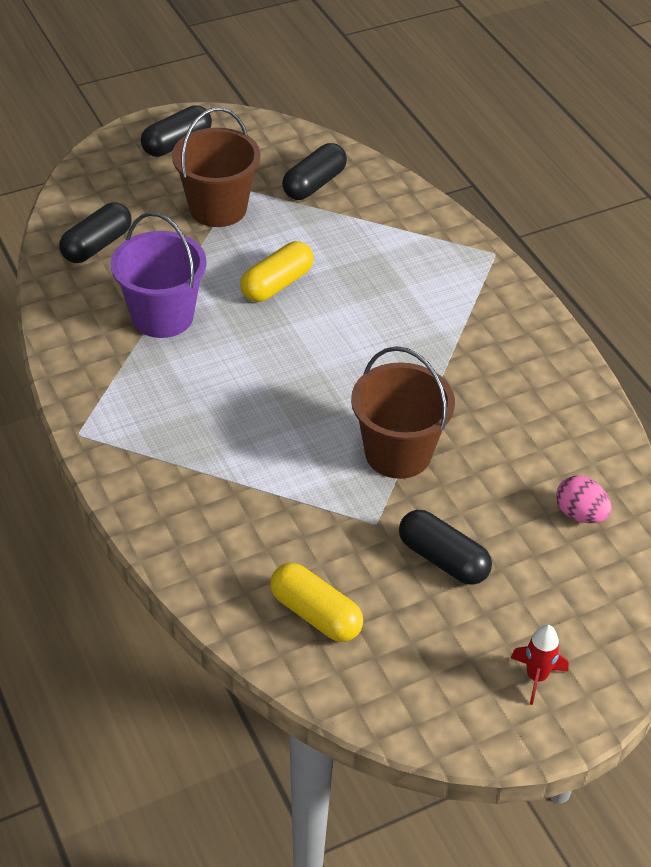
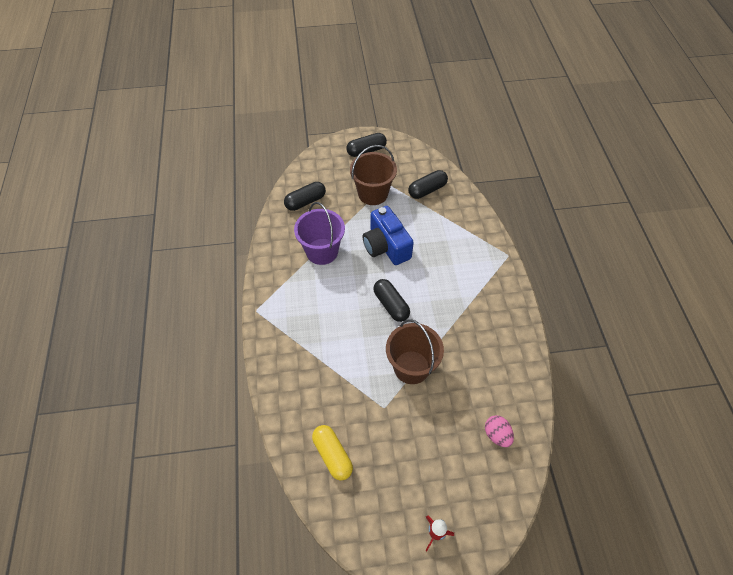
camera: 20 degrees right, 10 degrees up
(277, 284) = (386, 246): yellow capsule -> blue camera
(443, 559) = (411, 441): black capsule -> black capsule (391, 305)

